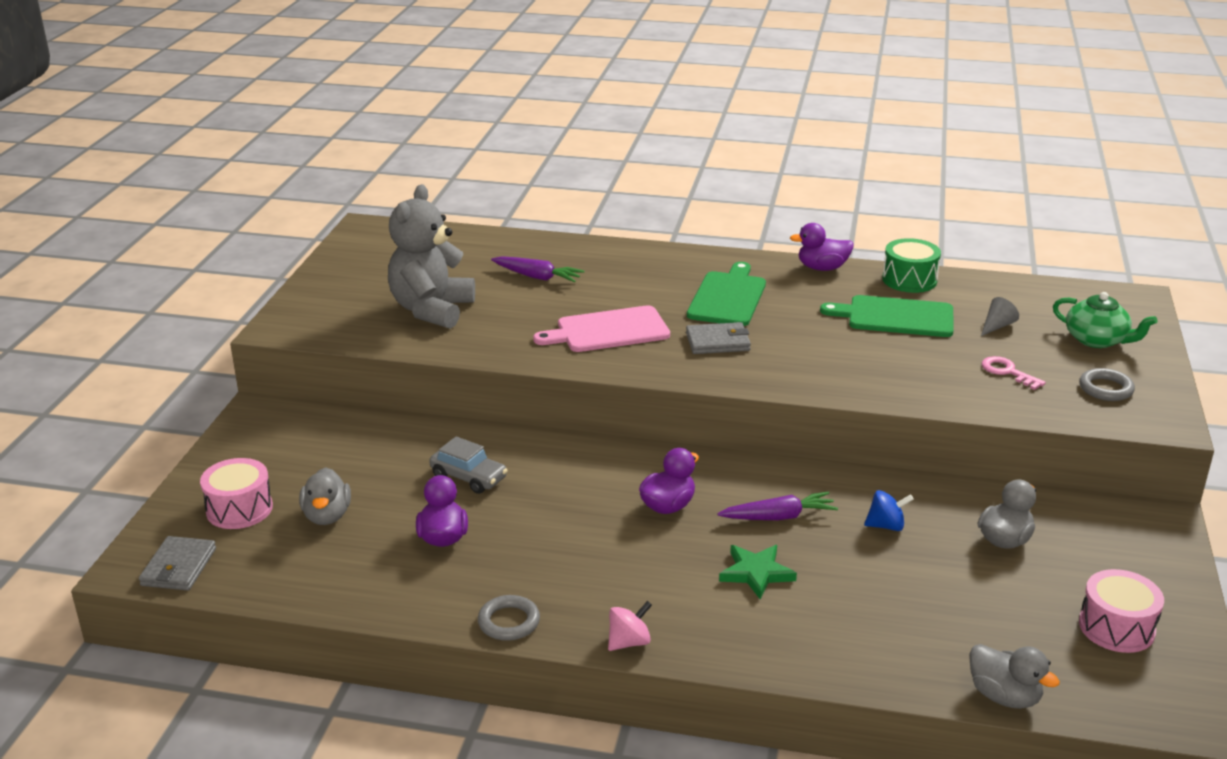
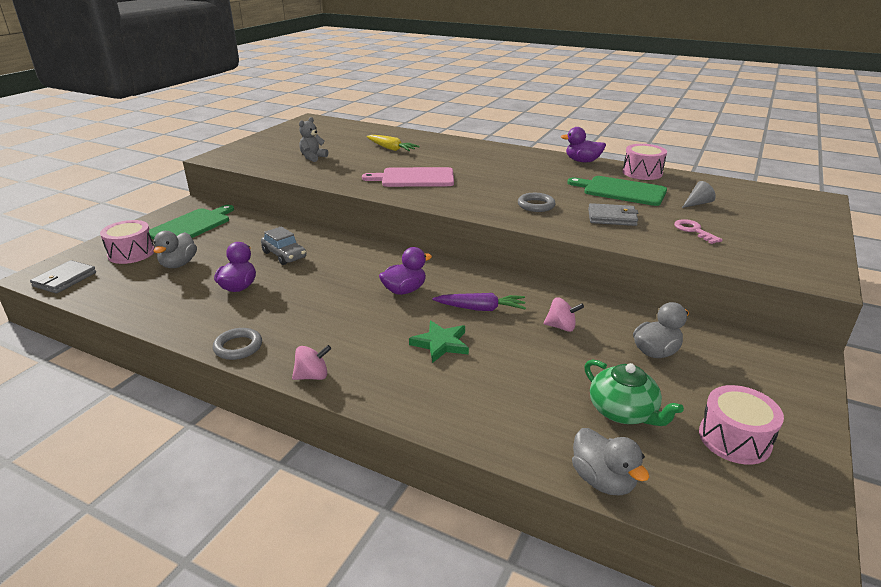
camera: 15 degrees right, 0 degrees up
(431, 310) = (313, 157): grey teddy bear -> grey teddy bear, size x0.47
(537, 277) = (391, 149): purple carrot -> yellow carrot
(718, 342) = (484, 191): grey wallet -> grey wallet (612, 217)
(728, 297) = (507, 169): green cutting board -> green cutting board (191, 226)
(886, 526) = (561, 327): blue spinning top -> pink spinning top
(909, 280) = (642, 172): green drum -> pink drum
(1097, 340) = (776, 219): green teapot -> green teapot (623, 411)
(1105, 389) = (773, 250): grey ring -> grey ring (536, 205)

